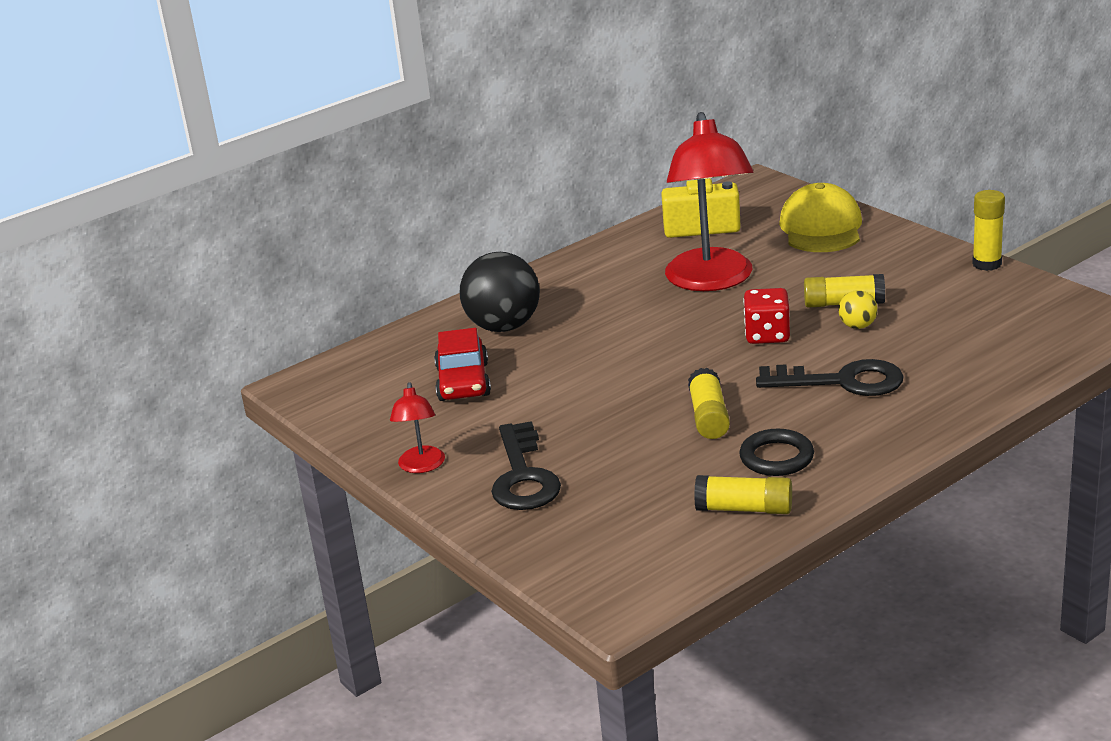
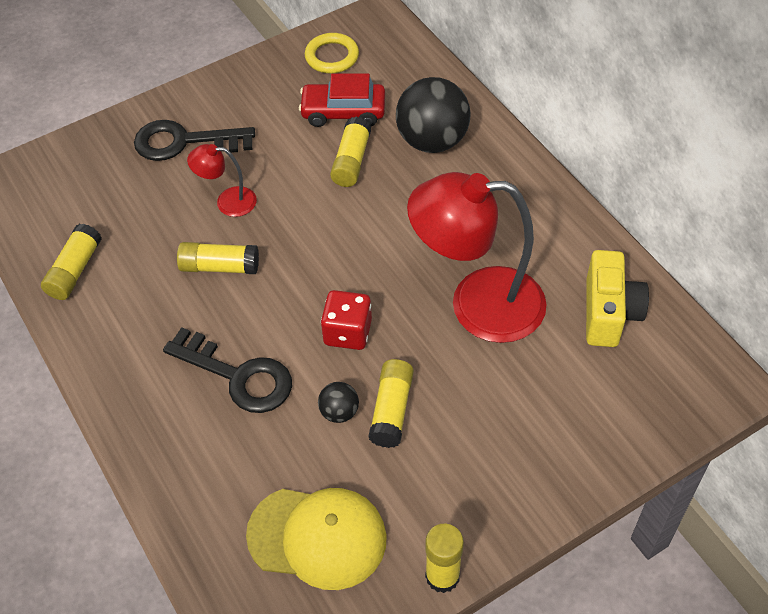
camera: 95 degrees right, 25 degrees up
(369, 403) = (332, 56): none -> yellow ring
(421, 466) = (225, 86): red lamp -> red lamp (227, 201)
(539, 366) = (351, 161): none -> yellow glue stick
(776, 457) = (136, 303): black ring -> none
(821, 228) = (582, 426): yellow cap -> yellow cap (317, 537)
(842, 381) = (238, 376): black key -> black key turned 75 degrees counterclockwise
(858, 326) = (339, 412): yellow ball -> black ball

